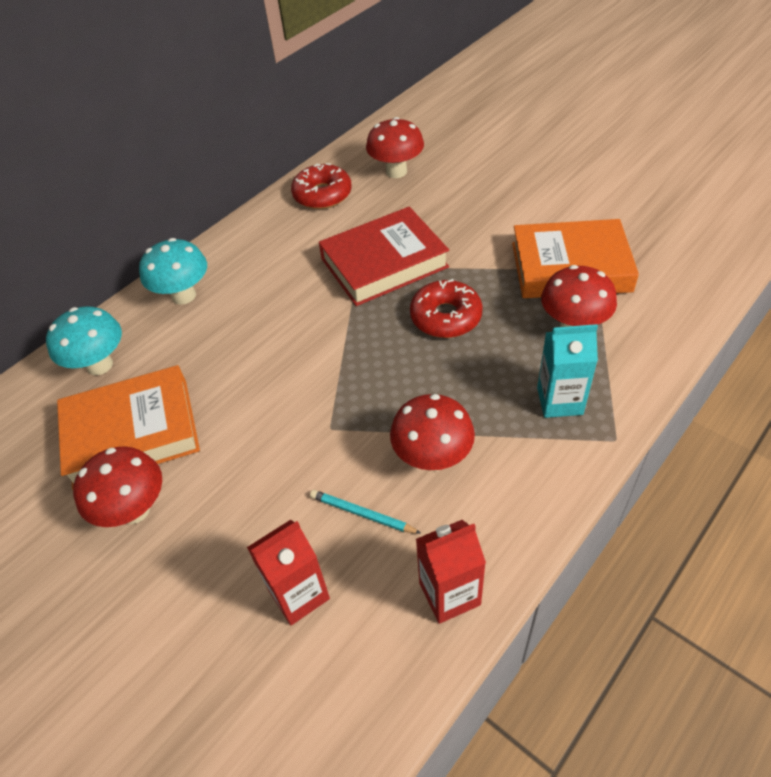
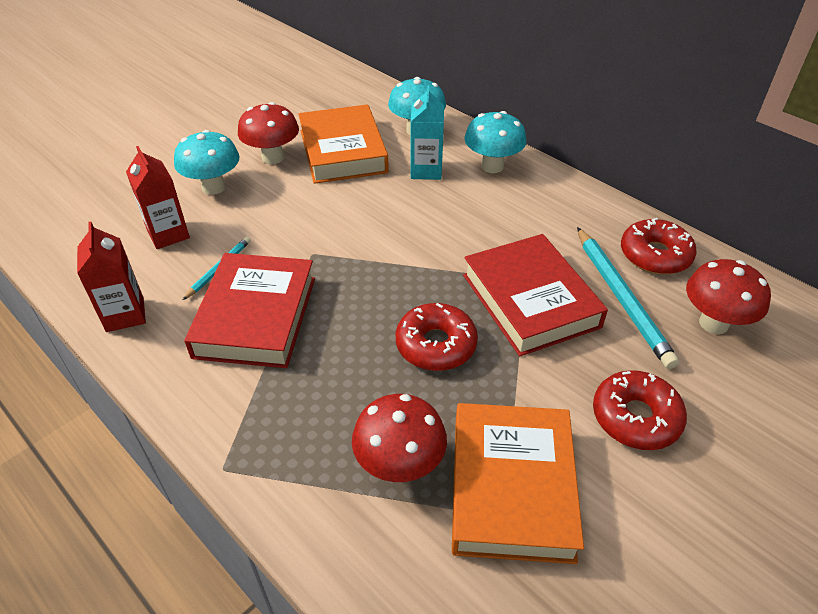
camera: 90 degrees right, 5 degrees down
(197, 567) = (213, 187): none -> turquoise mushroom
(375, 213) = (621, 298): none -> turquoise pencil
(432, 458) = (256, 316): red mushroom -> red book
(493, 210) = (635, 417): none -> red donut
(559, 401) = (290, 427): turquoise carton -> turquoise carton (426, 170)

